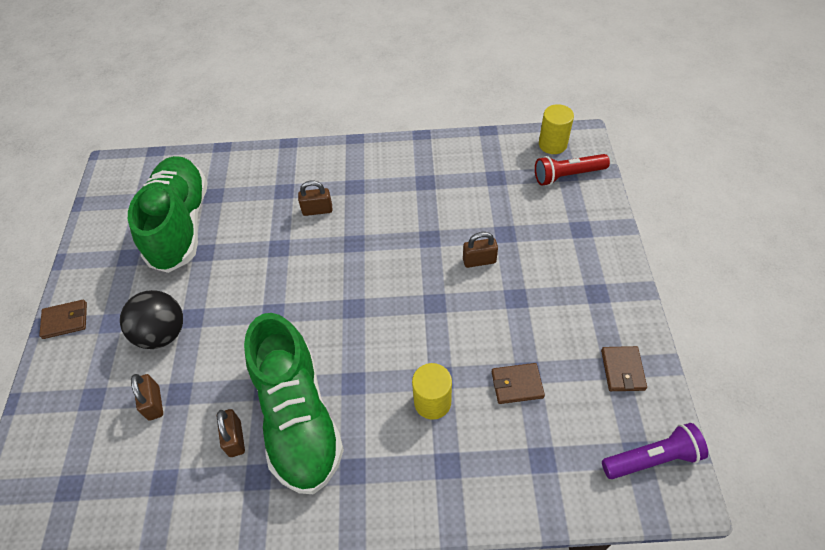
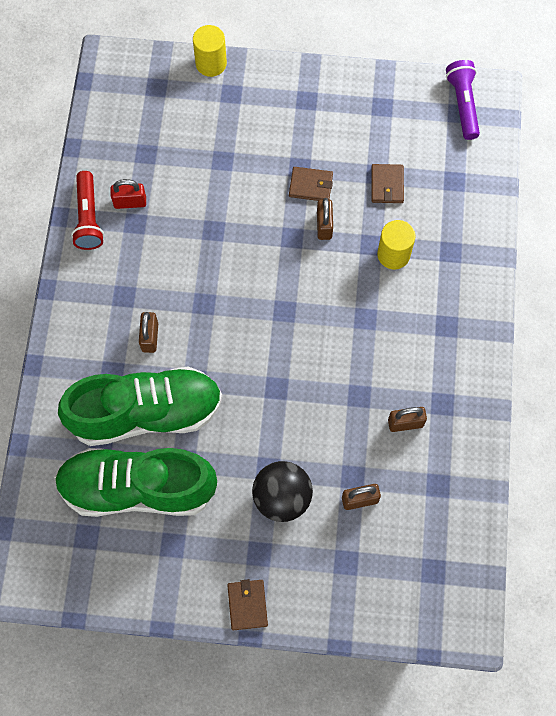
camera: 85 degrees left, 15 degrees up
(298, 417) = (392, 368): green shoe -> green shoe (146, 413)
(444, 175) = (130, 202): none -> red padlock
(479, 261) = (251, 190): brown padlock -> brown padlock (324, 225)
(552, 144) = (112, 90): yellow cylinder -> yellow cylinder (211, 63)
(567, 175) = (160, 87): red flashlight -> red flashlight (88, 217)
(622, 370) = (385, 102): brown wallet -> brown wallet (310, 185)

